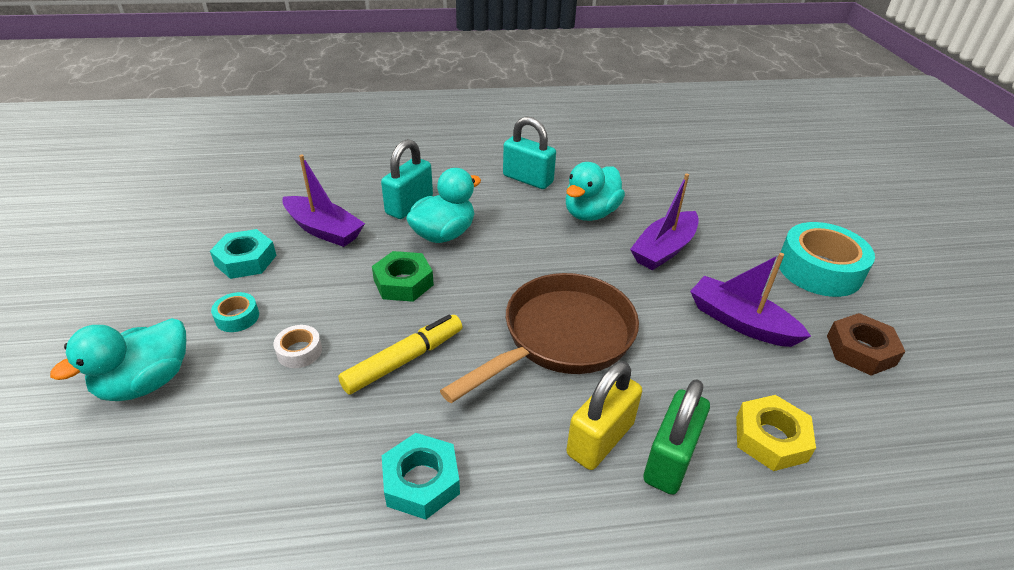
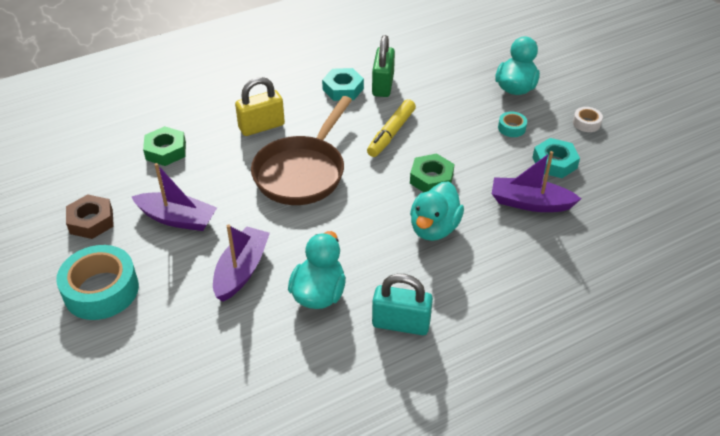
camera: 160 degrees right, 5 degrees up
(299, 351) = (454, 121): white tape -> white tape (586, 123)
(409, 205) = (487, 250): turquoise padlock -> none
(600, 439) = (261, 126): yellow padlock -> yellow padlock turned 45 degrees clockwise
(670, 459) = (222, 127): green padlock -> green padlock (383, 85)
(770, 438) = (166, 151): yellow nut -> green nut

